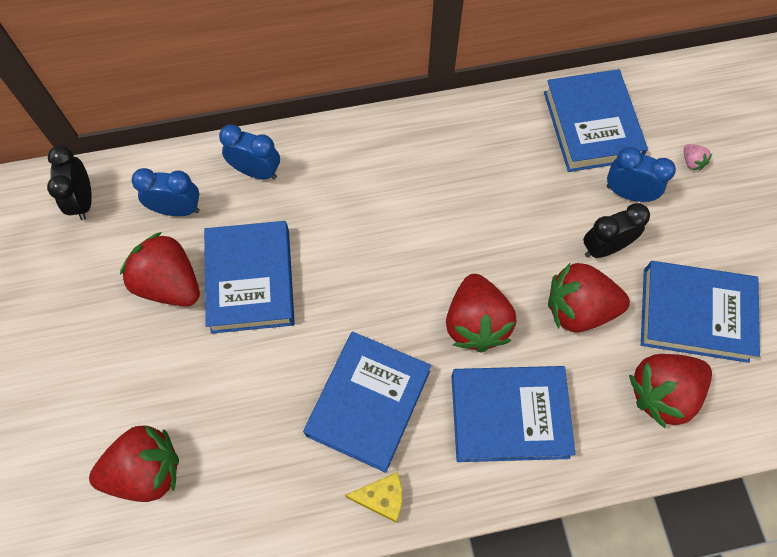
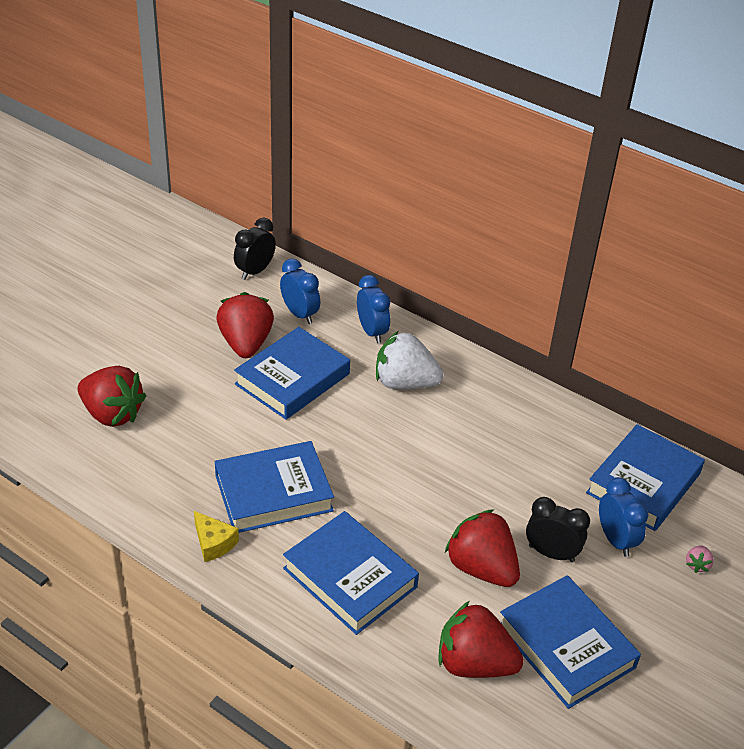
camera: 45 degrees right, 25 degrees down
(339, 197) = (404, 383): none -> white strawberry
(476, 323) = (399, 514): red strawberry -> none

